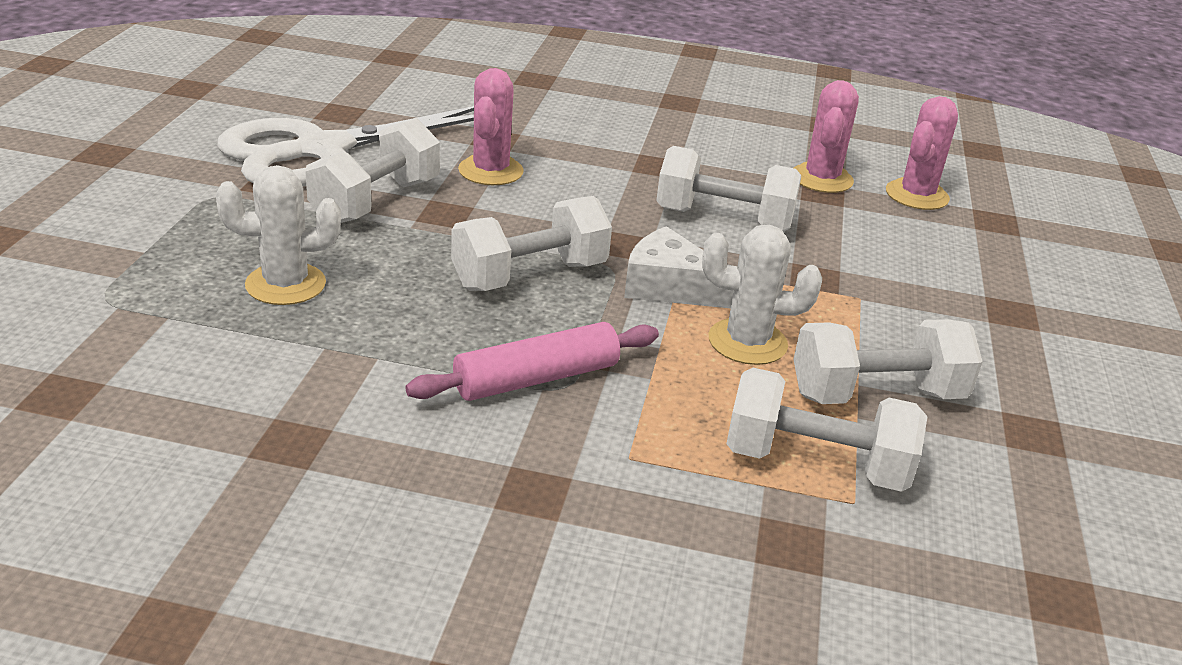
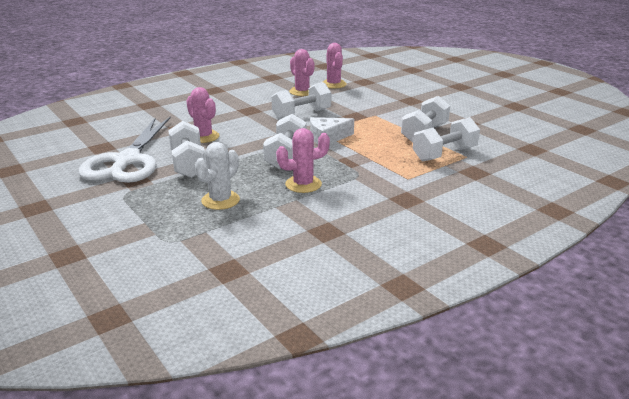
camera: 45 degrees left, 5 degrees down
(442, 341) = (303, 184): none -> pink cactus
(536, 379) = (348, 177): pink rolling pin -> none
(747, 342) = (374, 139): white cactus -> none

